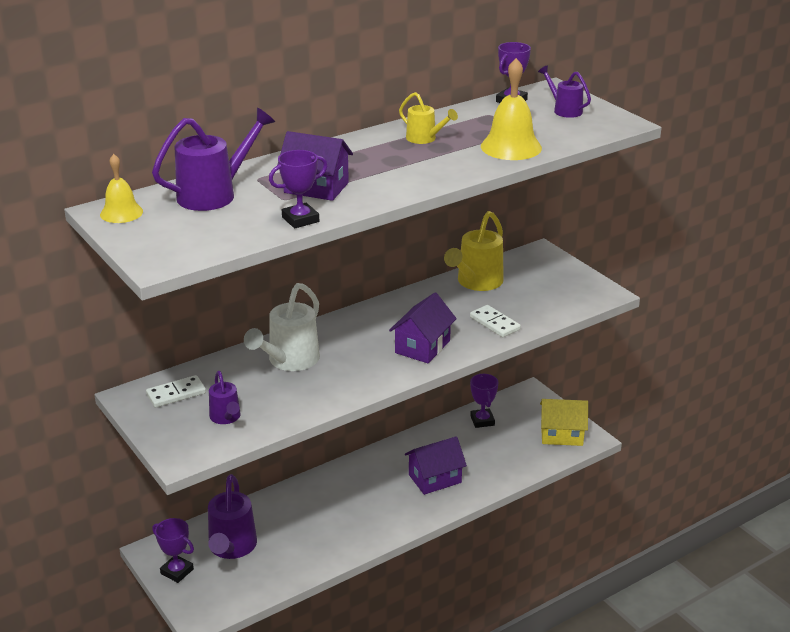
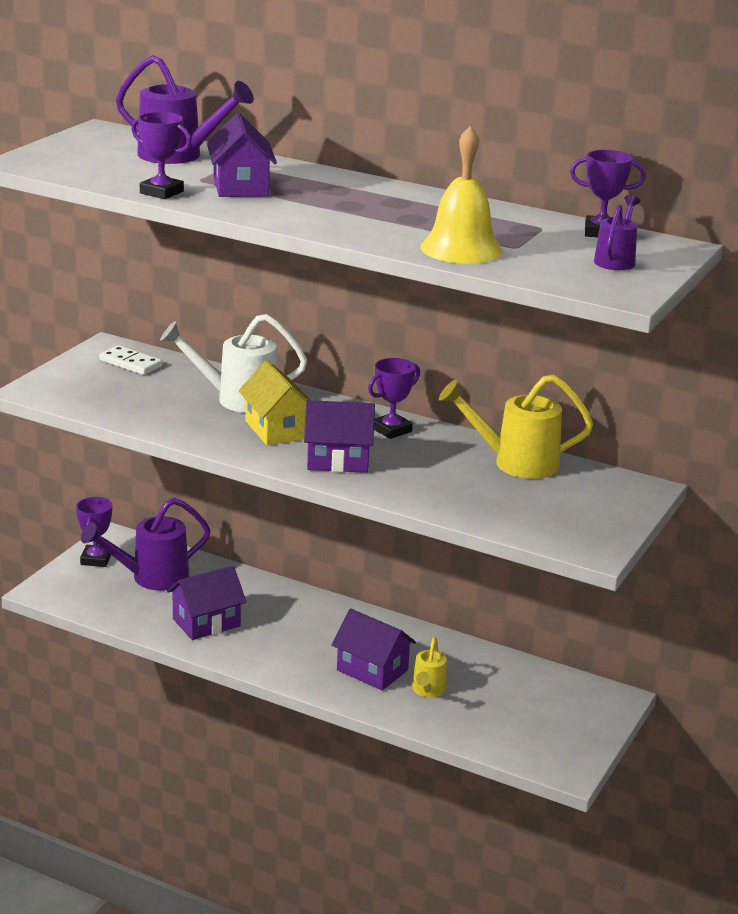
camera: 60 degrees right, 5 degrees down
(121, 213) = (103, 135): yellow bell -> none
(226, 418) = (111, 394): purple watering can -> none
(318, 538) = (206, 622): none -> purple house
(424, 139) = (425, 210): yellow watering can -> yellow watering can (428, 690)
(482, 421) = (517, 676): purple trophy -> purple trophy (391, 430)
(494, 323) = (435, 491): white domino -> none
(561, 435) = (551, 744): yellow house -> yellow house (277, 429)

